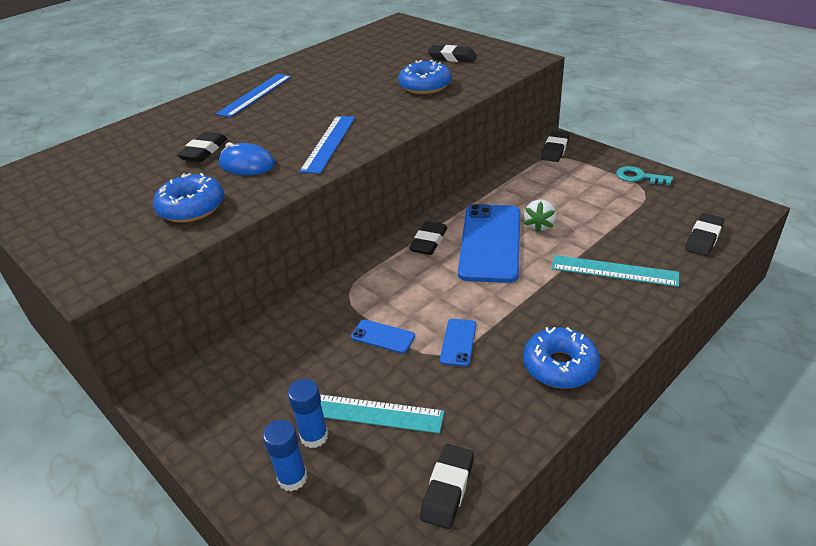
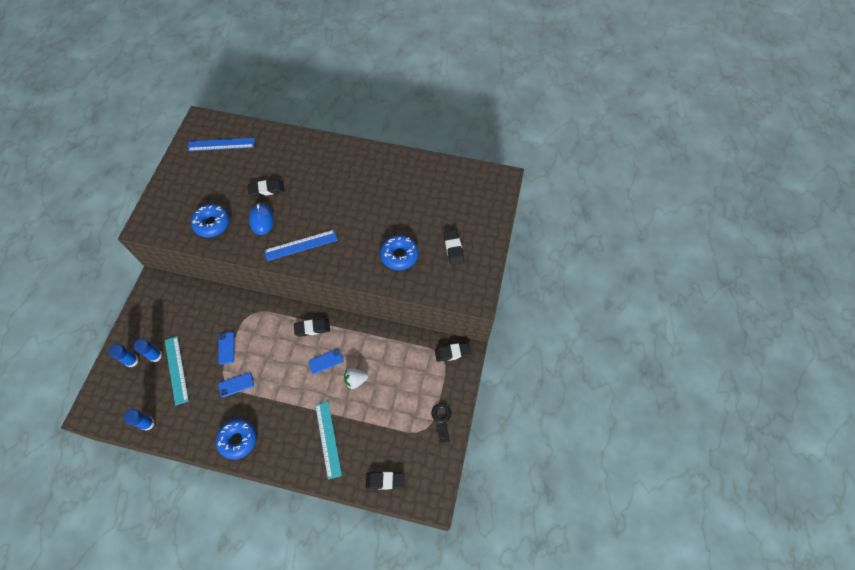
camera: 55 degrees right, 25 degrees up
(255, 95) = (343, 168): blue ruler -> blue ruler (221, 144)
(447, 489) = (147, 423): black eraser -> blue glue stick
(490, 243) = (326, 361): blue phone -> blue phone, size x0.43
(639, 177) = (442, 419): turquoise key -> black key

